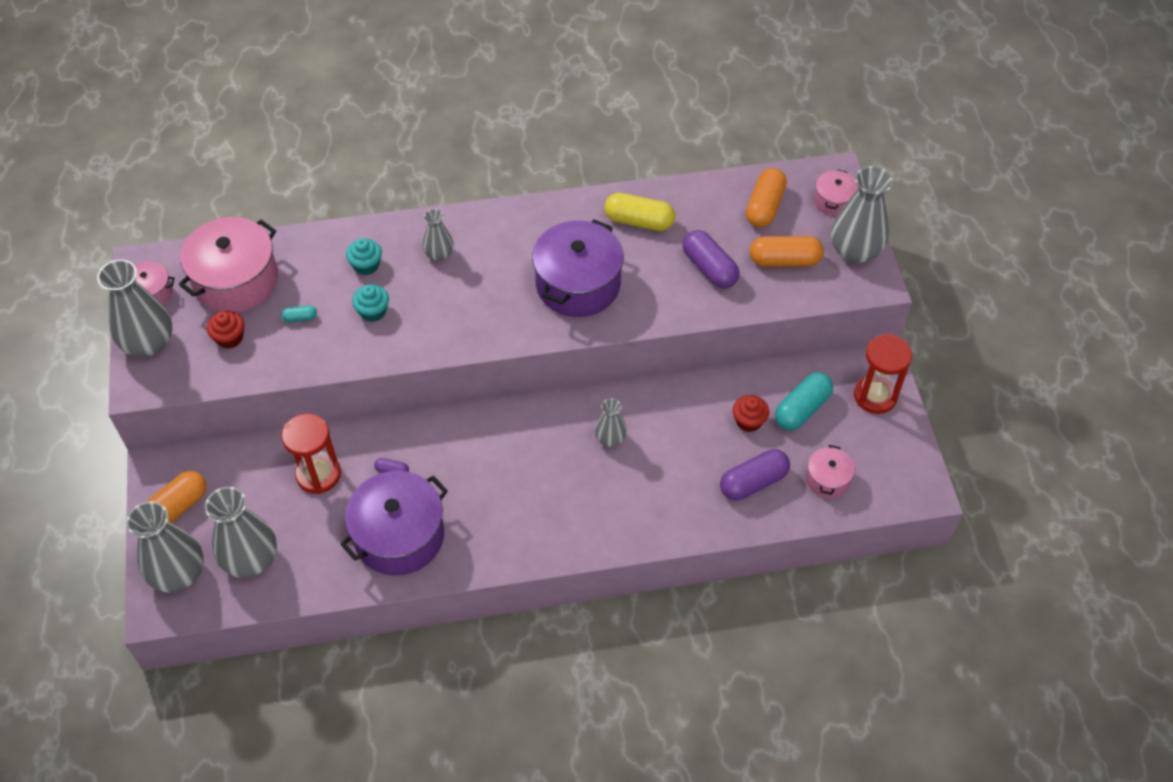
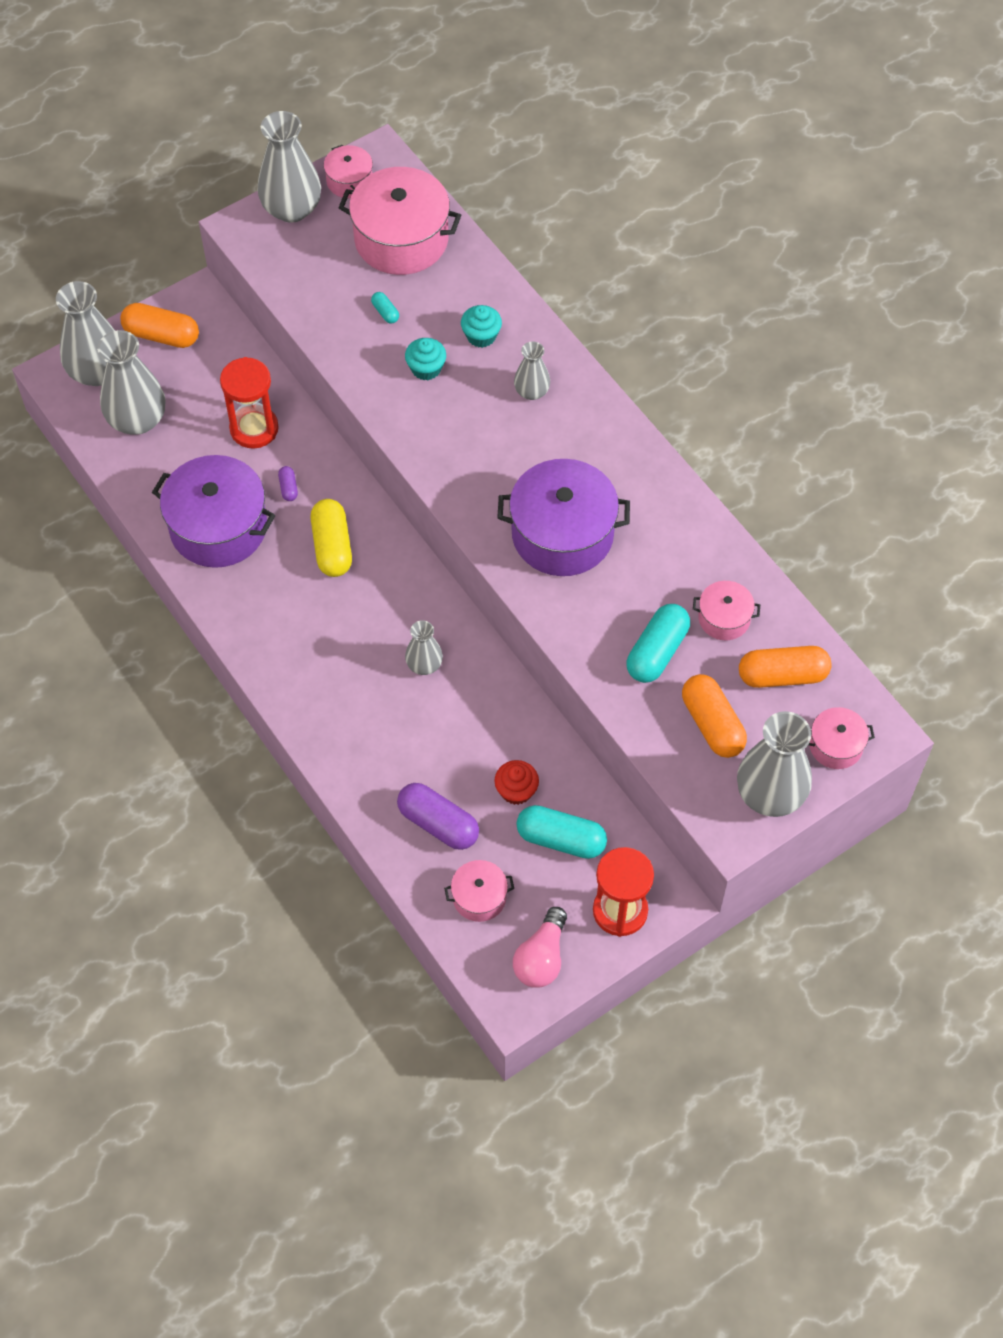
camera: 65 degrees right, 5 degrees up
(229, 338) = (331, 268): red cupcake -> none
(639, 221) = (685, 557): yellow capsule -> yellow capsule (332, 546)
(702, 220) = (724, 618): none -> pink pot
(709, 268) = (657, 652): purple capsule -> turquoise capsule
(893, 458) = (541, 958): none -> pink light bulb

